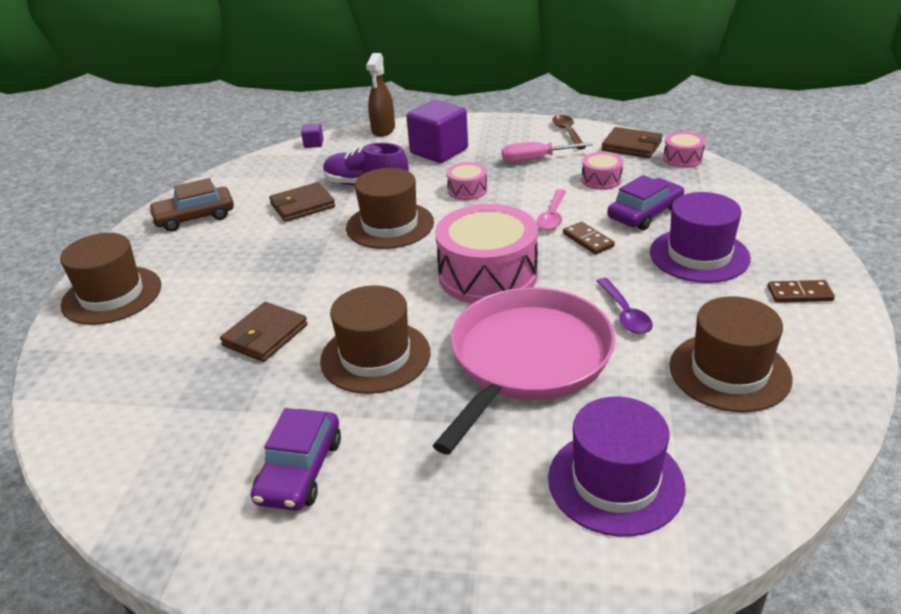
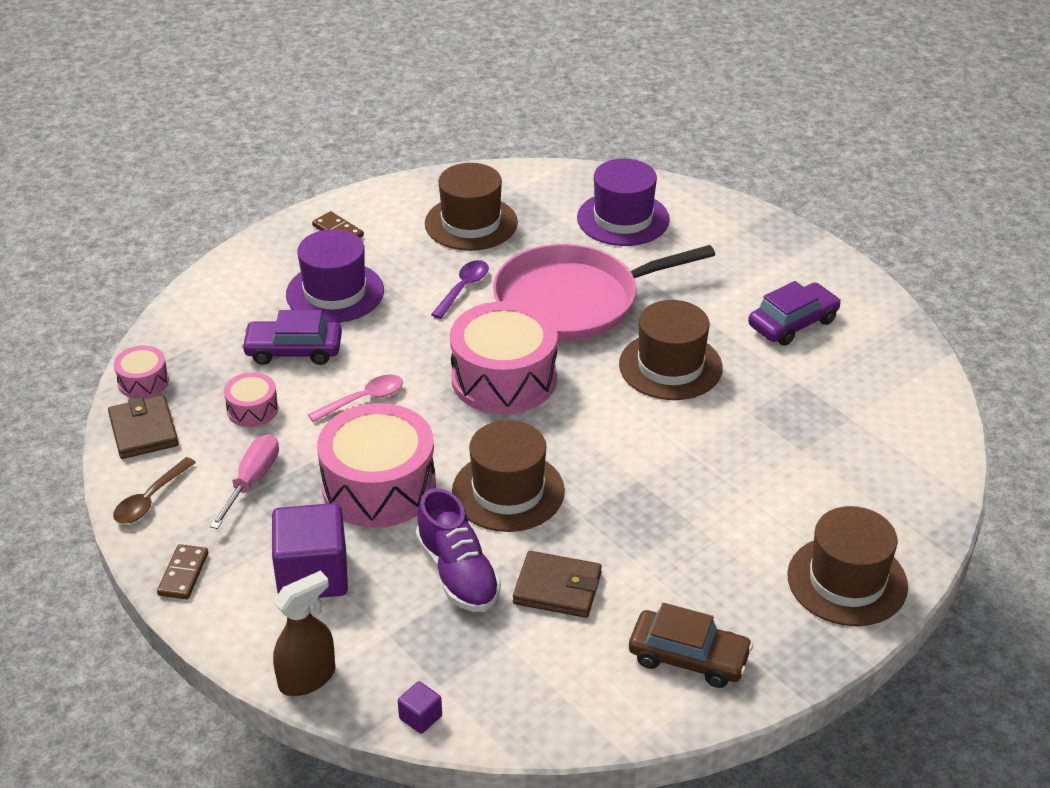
camera: 140 degrees left, 5 degrees up
(265, 335) = (736, 437): brown wallet -> none
(467, 190) = (379, 486): pink drum -> pink drum, size x2.12
(536, 159) = (252, 481): pink screwdriver -> pink screwdriver turned 105 degrees counterclockwise
(588, 240) = (381, 357): brown domino -> brown domino (183, 574)

